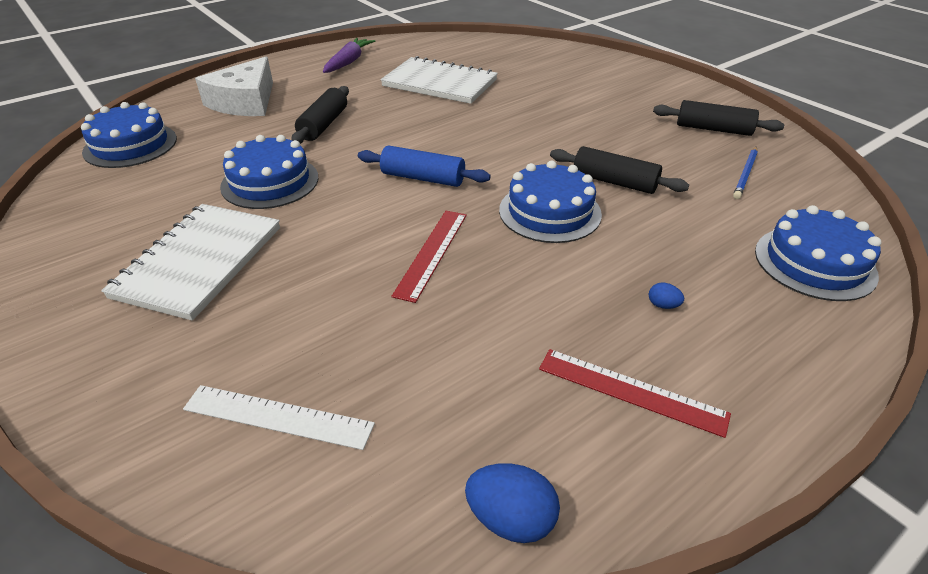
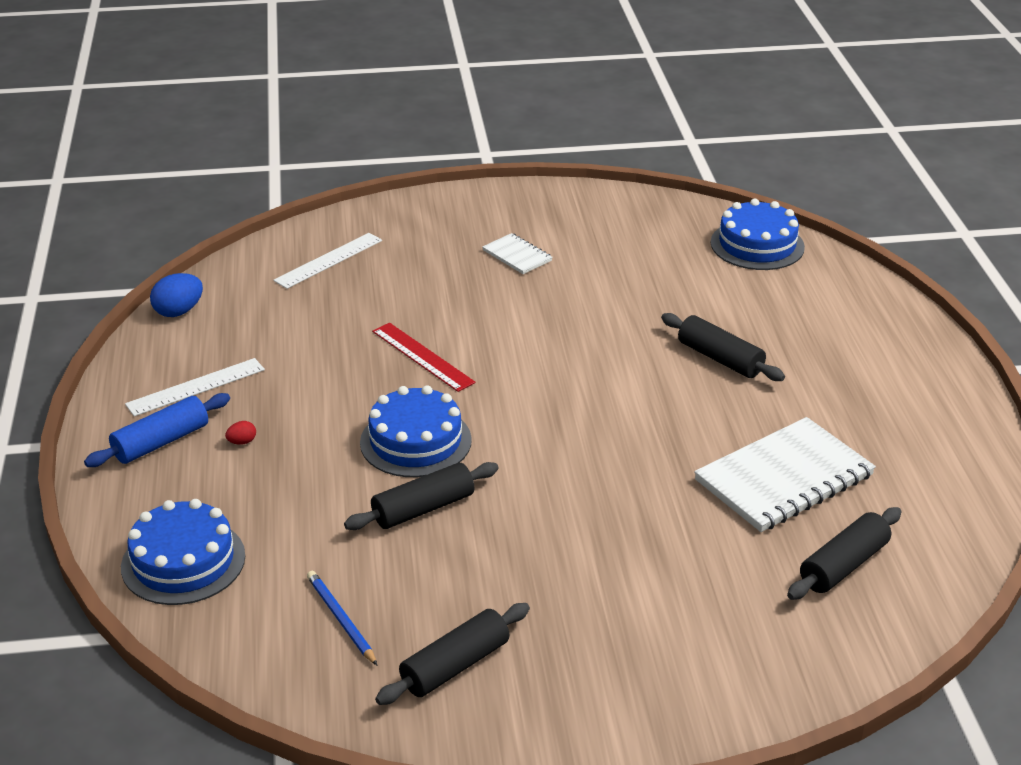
camera: 120 degrees right, 5 degrees down
(199, 262) = (517, 255): white notebook -> white notebook, size x0.49
(245, 102) = (824, 321): white cheese -> none
(270, 182) = (616, 304): blue cake -> none
(348, 62) = (916, 422): purple carrot -> none
(423, 178) = (546, 388): blue rolling pin -> blue rolling pin (161, 442)
(495, 59) = (844, 565): none -> black rolling pin
(631, 391) = (196, 387): red ruler -> white ruler
(663, 305) = (242, 442): blue egg -> red egg

